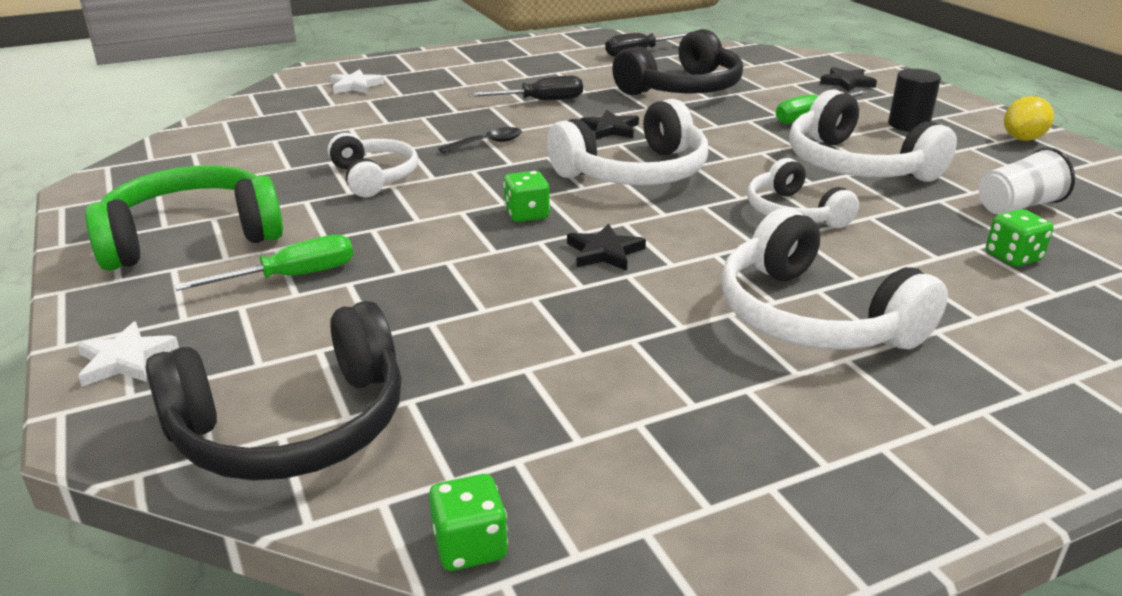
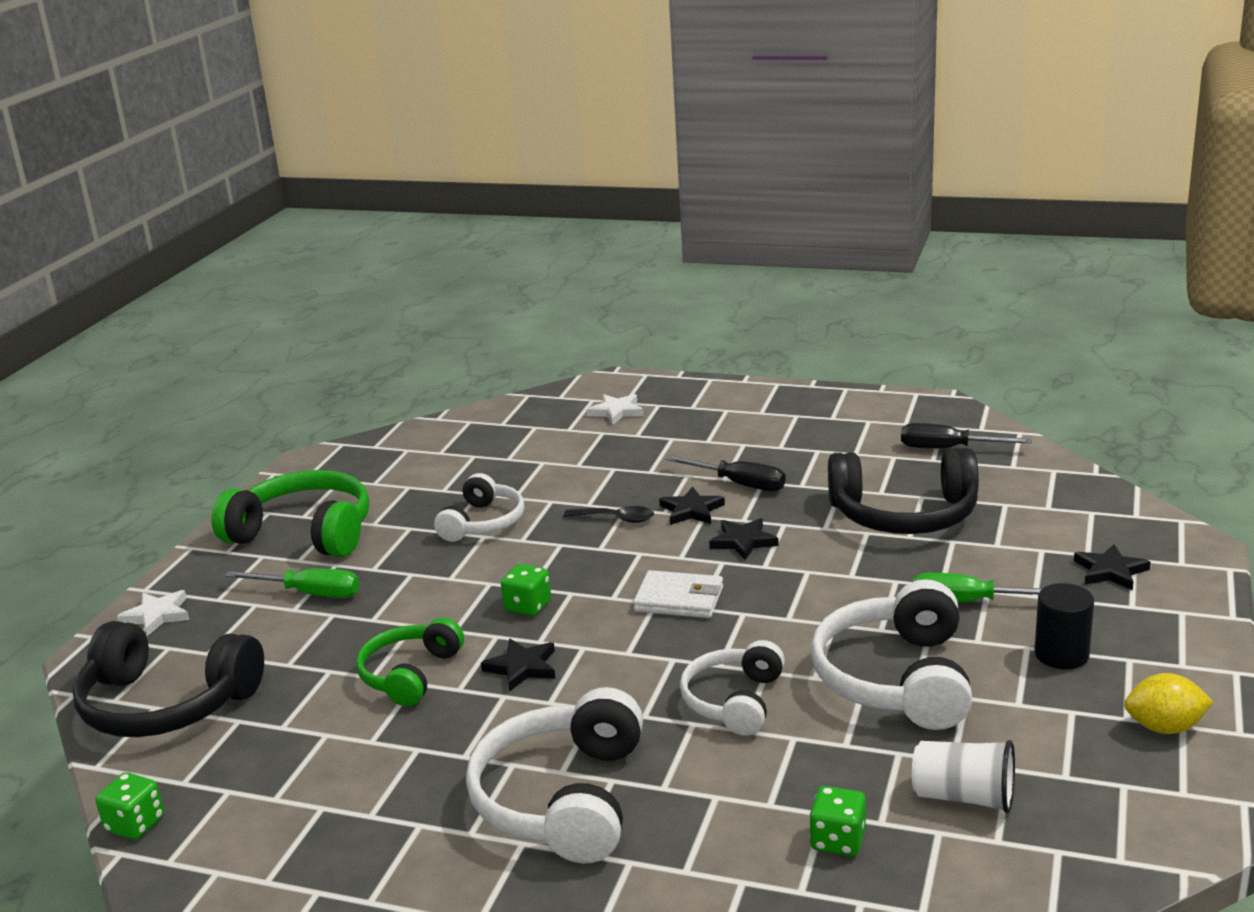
camera: 45 degrees right, 5 degrees down
(517, 294) = (410, 674): none -> green headphones
(536, 123) = (691, 510): none -> black star
(634, 172) = (679, 599): white headphones -> white wallet

